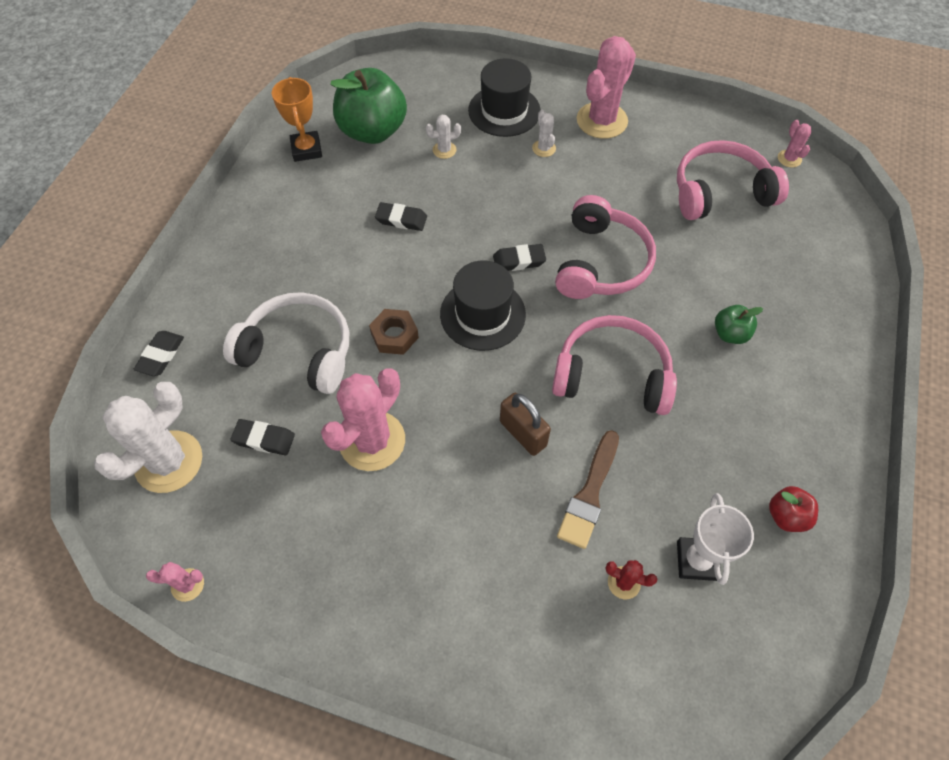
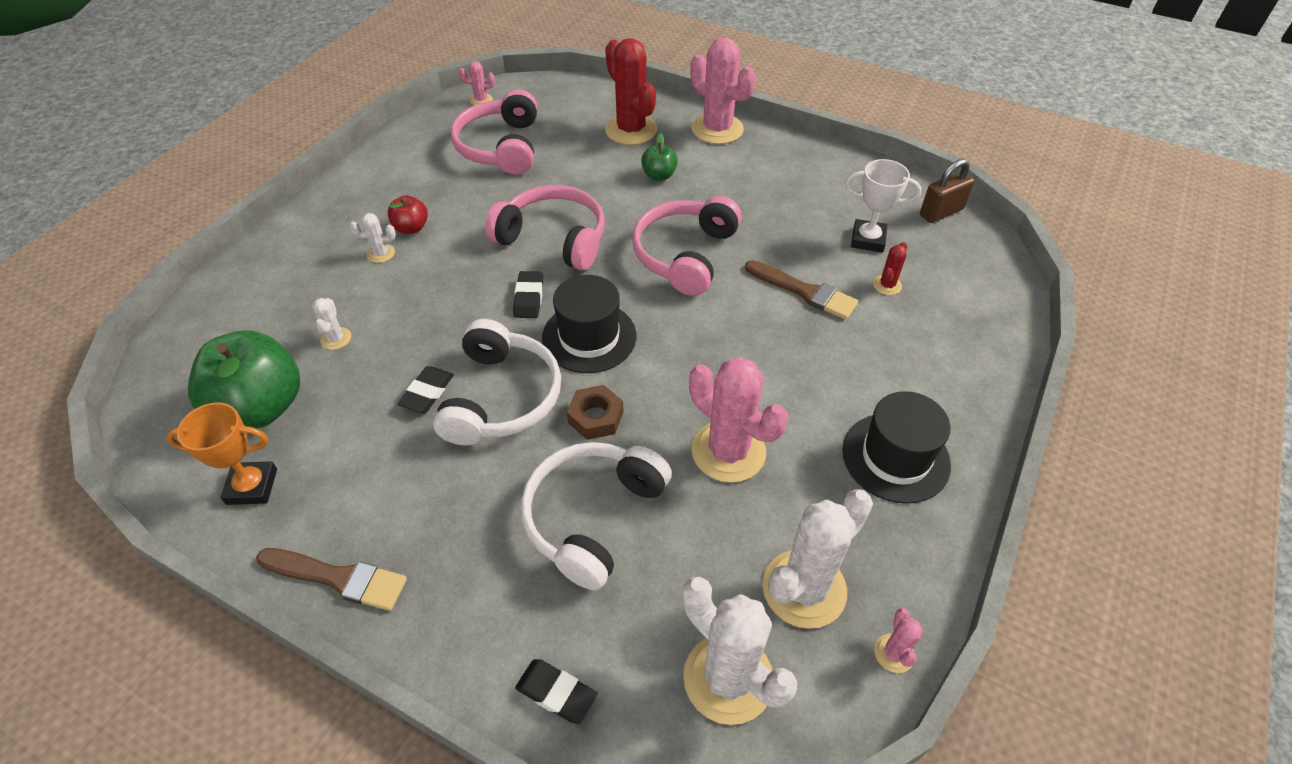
camera: 80 degrees left, 10 degrees down
(241, 216) = (338, 578): none -> brown brush
(242, 511) = (804, 589): none -> white cactus
(264, 439) = (711, 561): black eraser -> none
(404, 267) = (501, 397): none -> white headphones
(504, 111) = (303, 276): black hat -> black hat (895, 457)
(523, 433) = (737, 327): brown padlock -> brown padlock (941, 212)
(602, 121) = (365, 204): pink cactus -> pink cactus (717, 129)
(786, 516) = (832, 184): red apple -> red apple (411, 228)
(799, 295) = (631, 130): none -> red cactus

